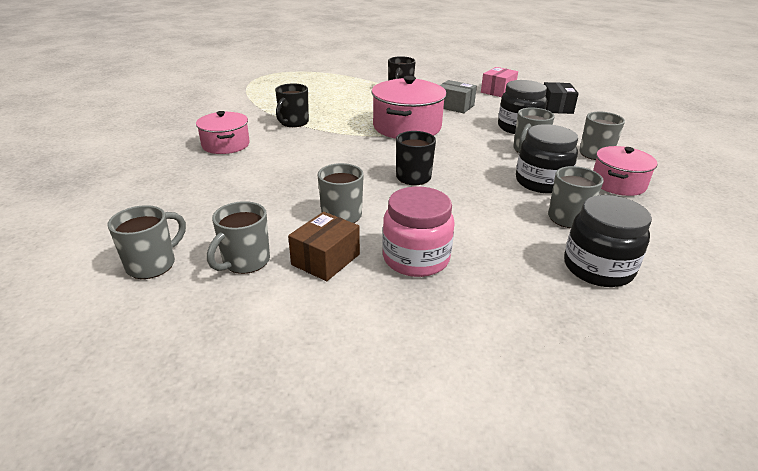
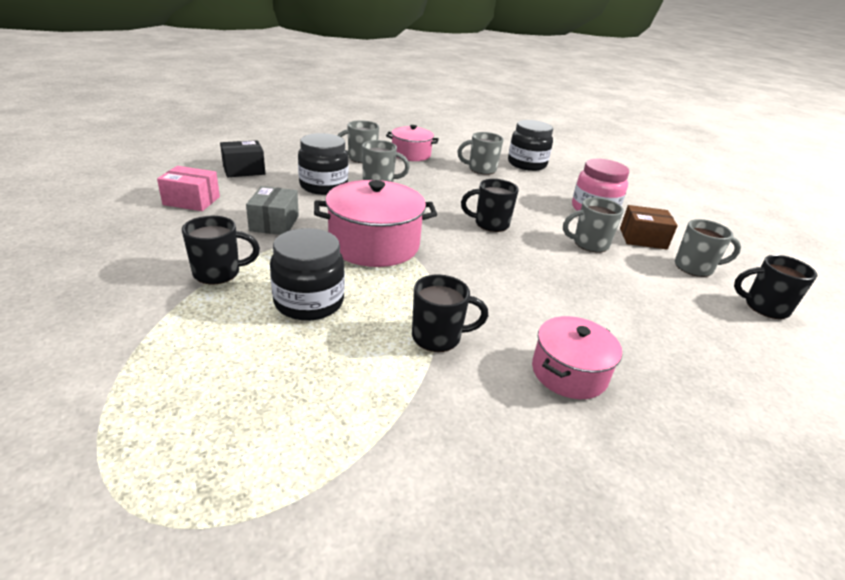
camera: 120 degrees left, 0 degrees up
(153, 264) = (764, 307): grey mug -> black mug
(541, 182) = (438, 176): black jar -> black jar (309, 302)

